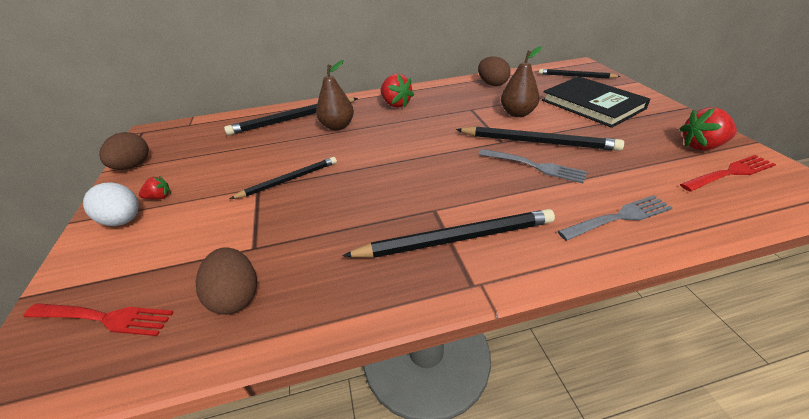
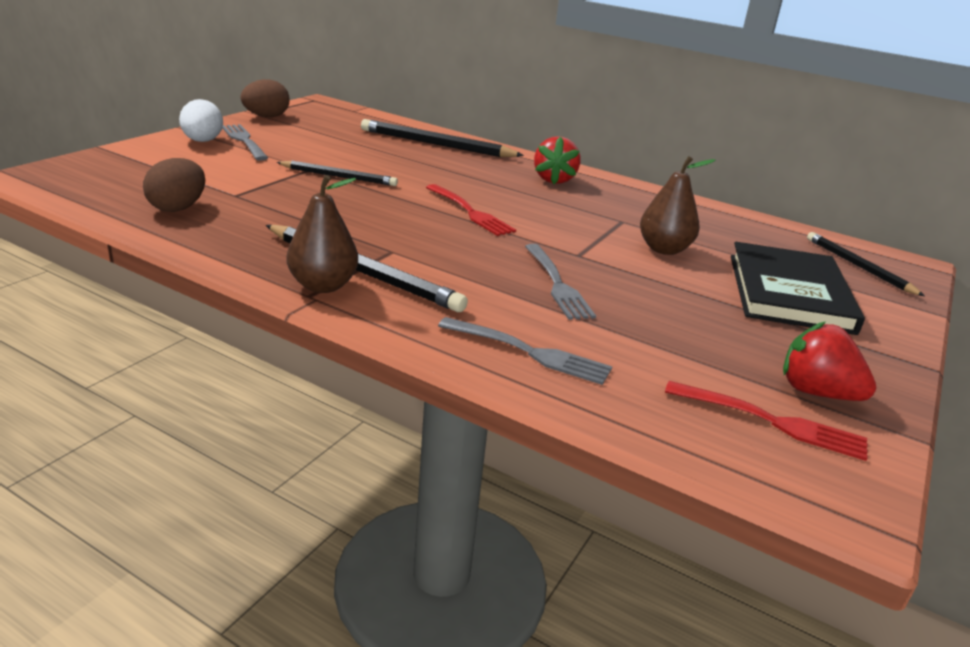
camera: 40 degrees right, 10 degrees down
(103, 318) = (109, 176): red fork -> red fork (470, 212)
(159, 197) = (244, 141): red strawberry -> grey fork
(337, 126) = (458, 167): brown pear -> brown pear (323, 286)
(492, 84) = (712, 217): brown egg -> none
(538, 142) = (616, 275): black pencil -> none

